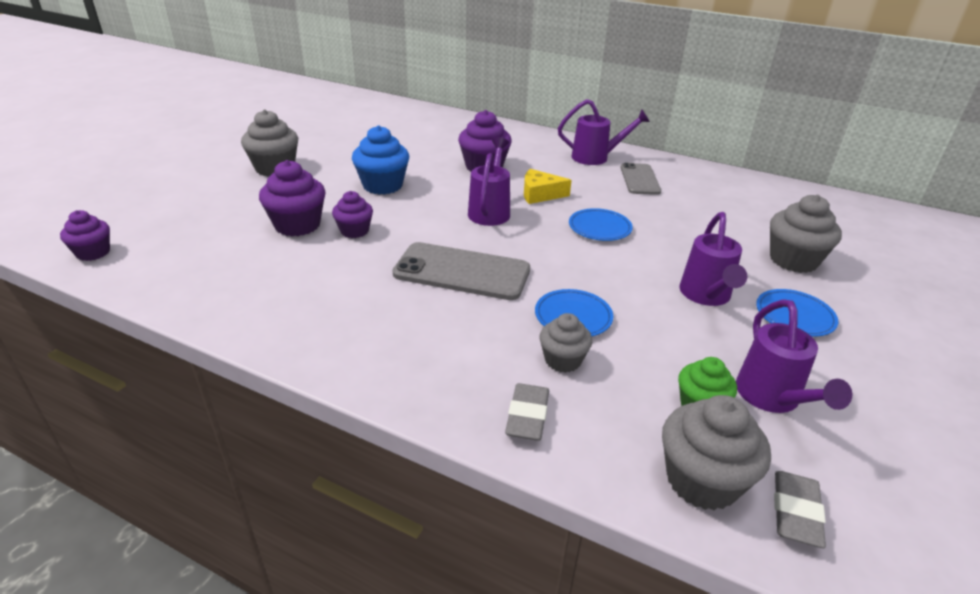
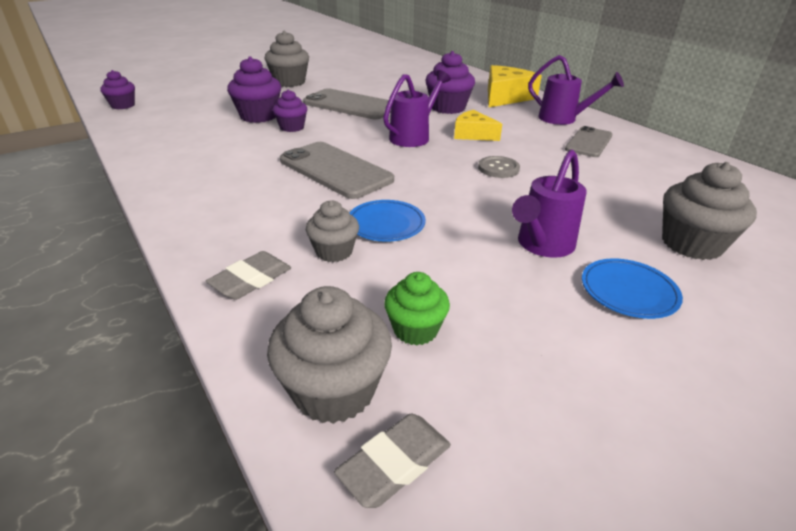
camera: 30 degrees right, 0 degrees up
(382, 185) = (350, 105): blue cupcake -> grey phone
(522, 141) = (505, 97): none -> yellow cheese
(599, 228) = (498, 168): blue plate -> grey button
(772, 398) = (503, 352): purple watering can -> none

